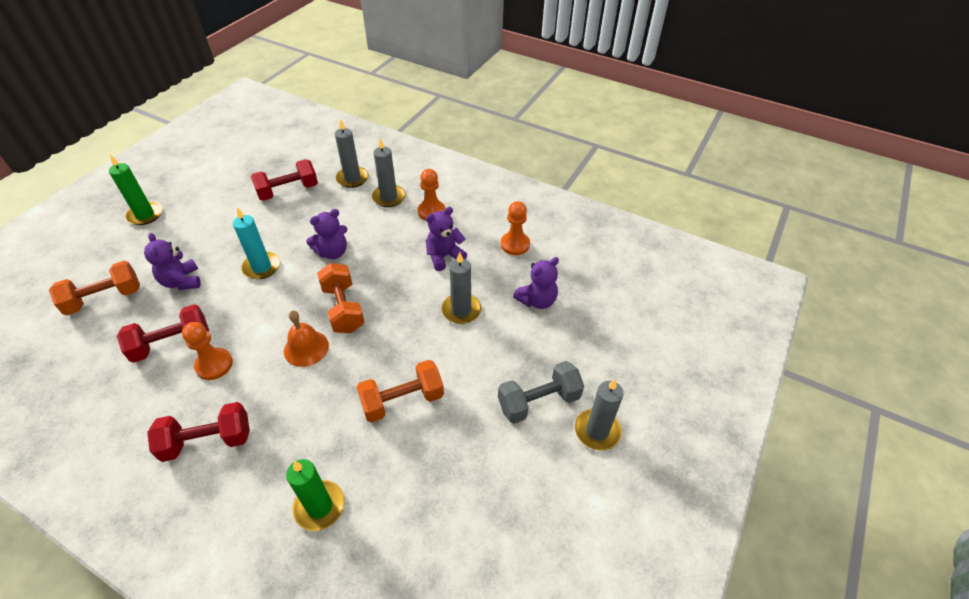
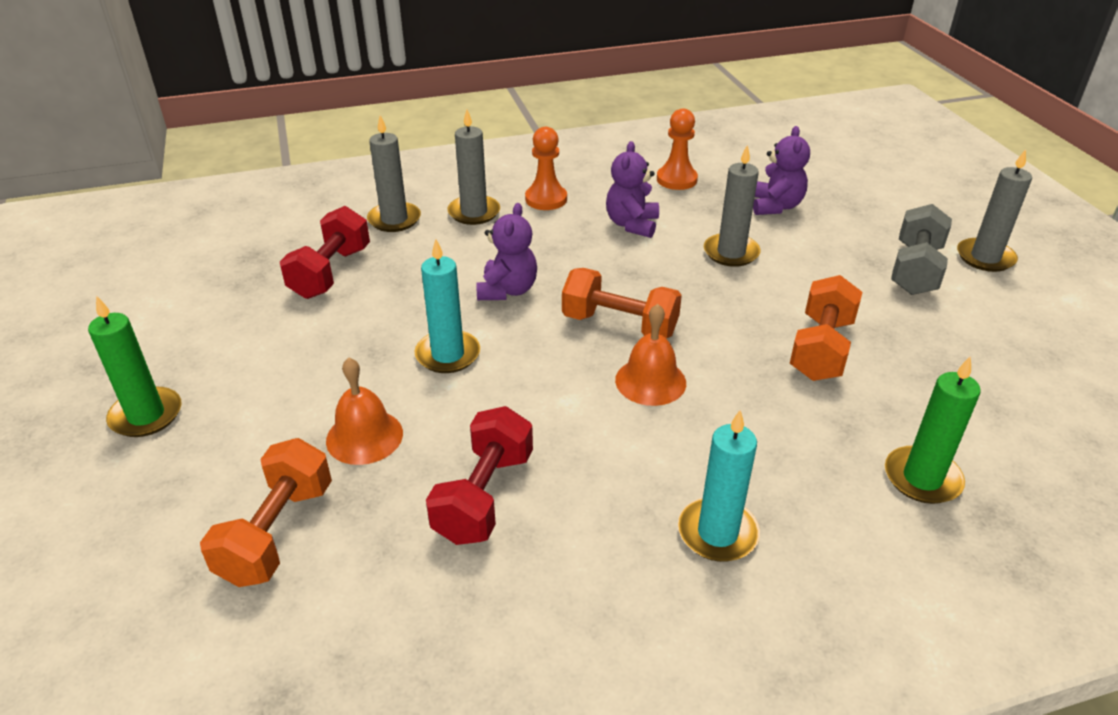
camera: 45 degrees left, 10 degrees down
(182, 281) = (364, 436): purple teddy bear -> orange bell
(208, 441) = (717, 533): red dumbbell -> turquoise candle
(214, 365) = (580, 471): orange pawn -> none

